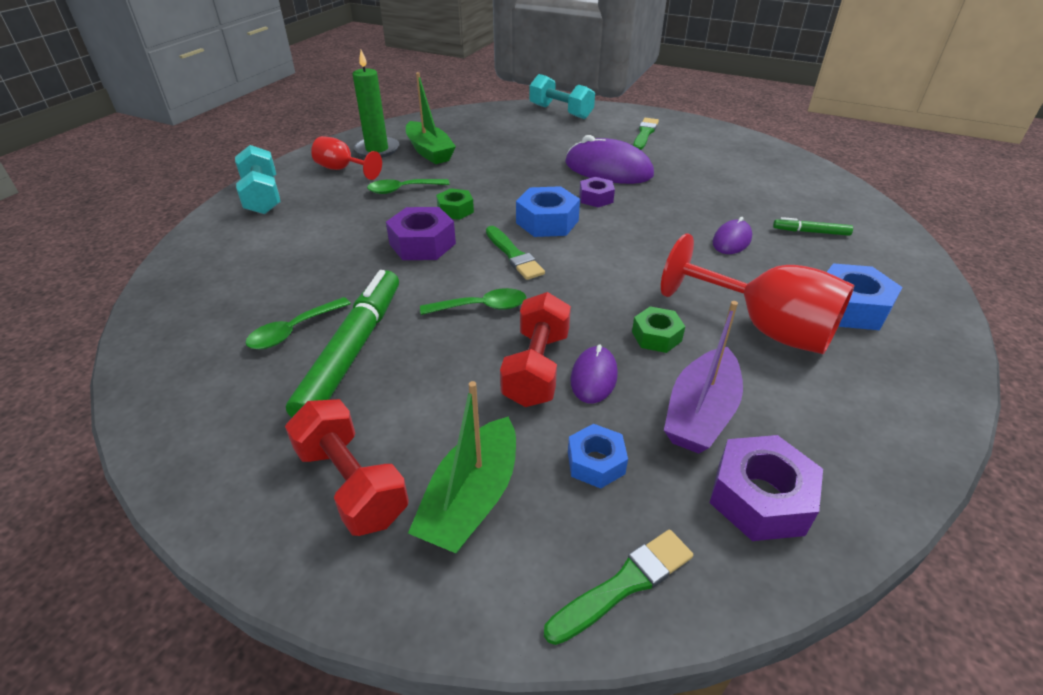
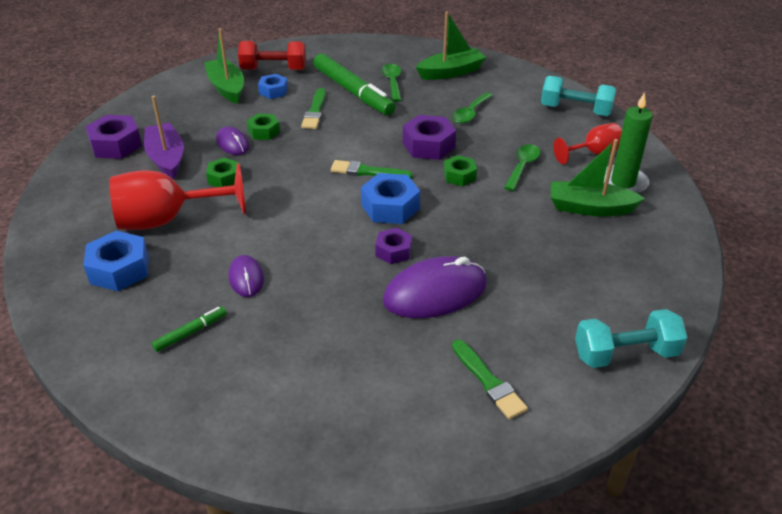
camera: 130 degrees right, 0 degrees up
(222, 298) = (451, 72): none -> green boat
(482, 307) = (333, 138): green spoon -> green spoon (470, 113)
(536, 368) = (264, 132): red dumbbell -> green nut
(596, 462) = (194, 119): blue nut -> blue nut (273, 91)
(624, 584) = (148, 100): green brush -> green brush (315, 111)

